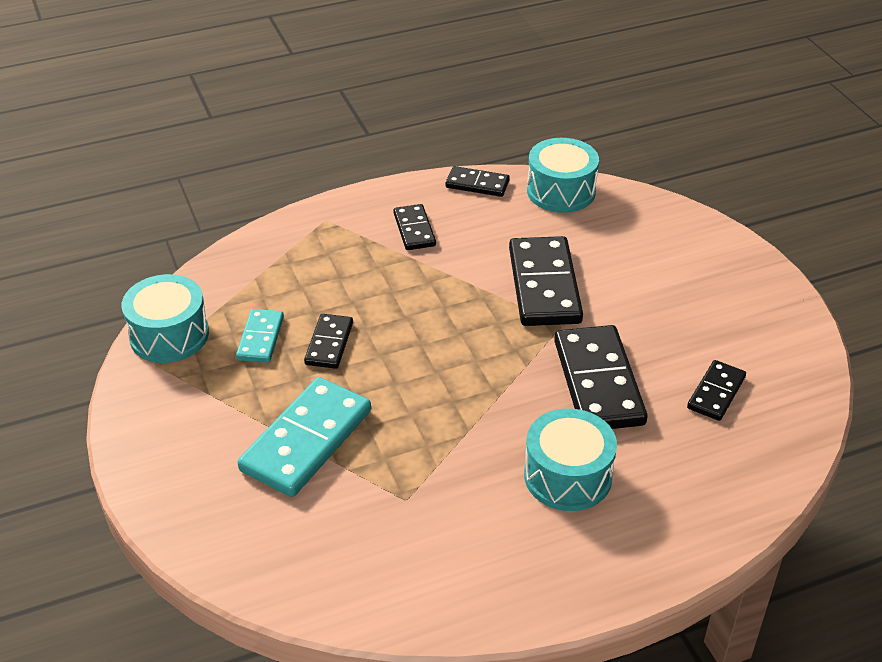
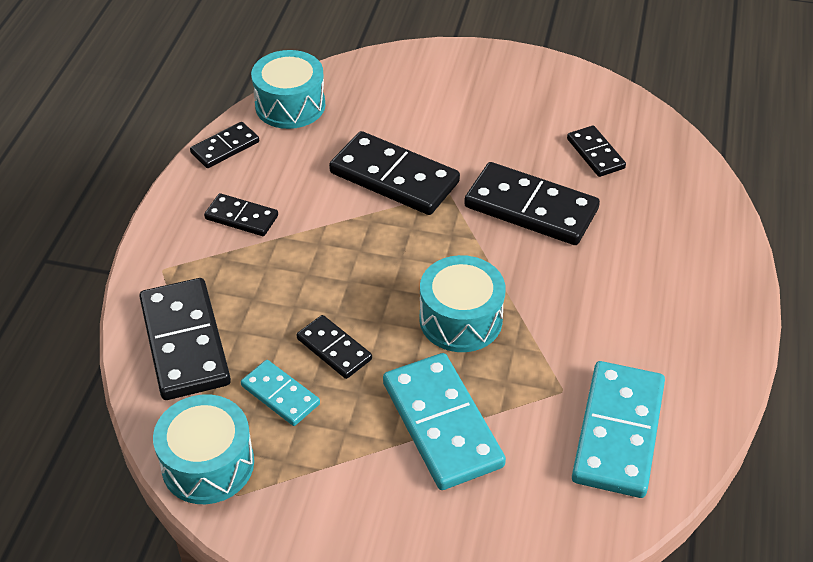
camera: 55 degrees left, 5 degrees up
(268, 266) = (184, 342): none -> black domino
(390, 556) = (617, 432): none -> turquoise domino
(567, 476) = (614, 279): turquoise drum -> turquoise drum (460, 319)

